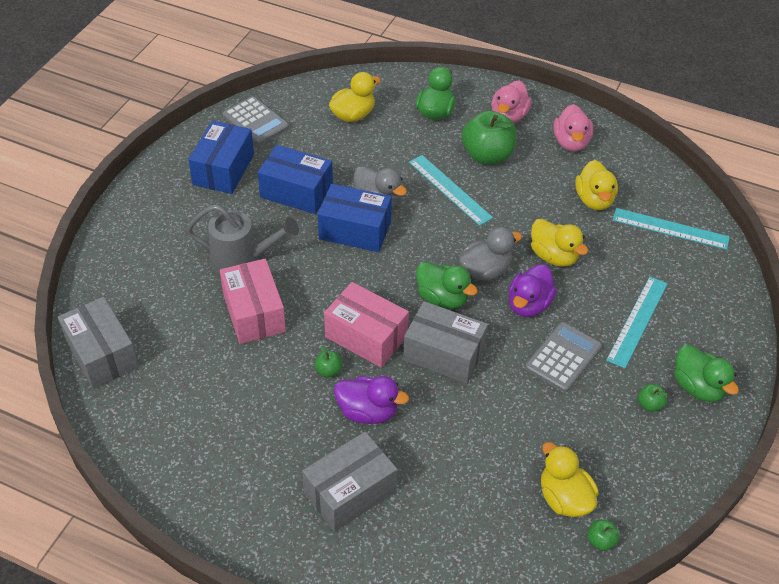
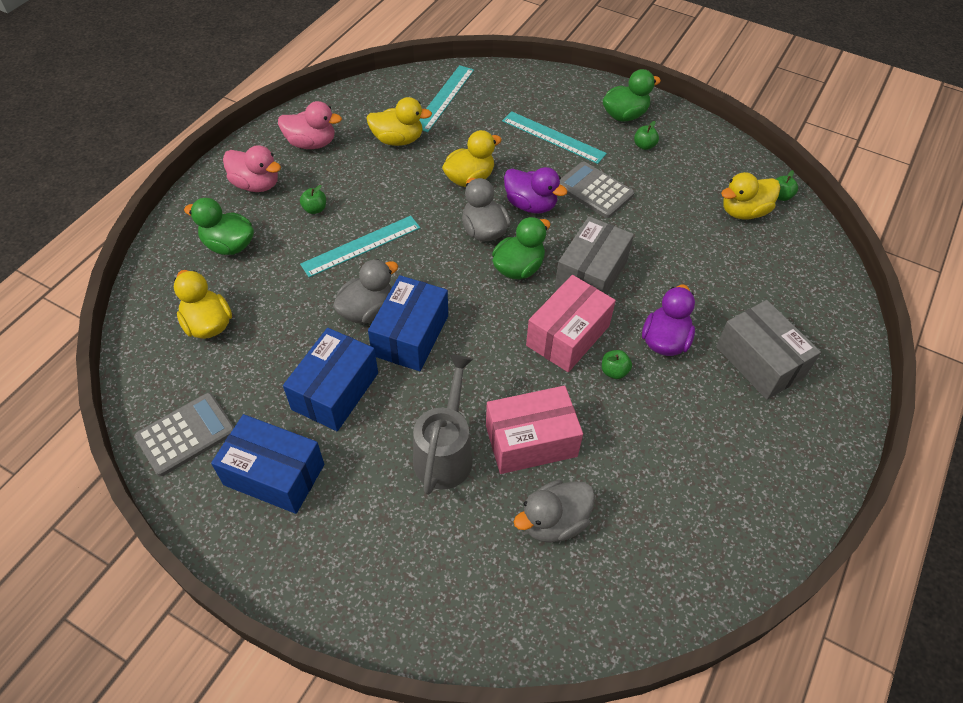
camera: 85 degrees left, 5 degrees up
(102, 354) = (593, 617): grey box -> none
(181, 329) = (554, 522): none -> grey duck
(487, 156) = (315, 209): green apple -> green apple, size x0.43

